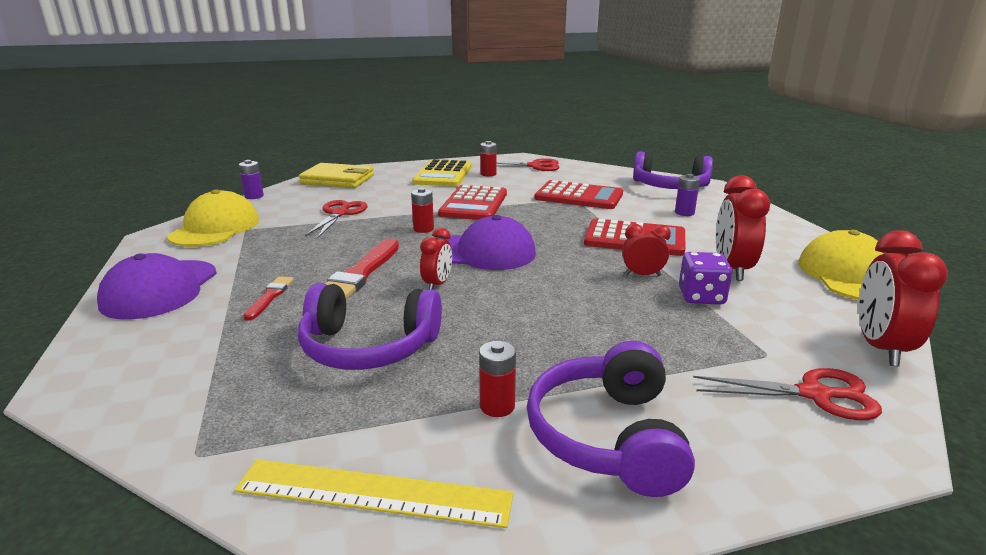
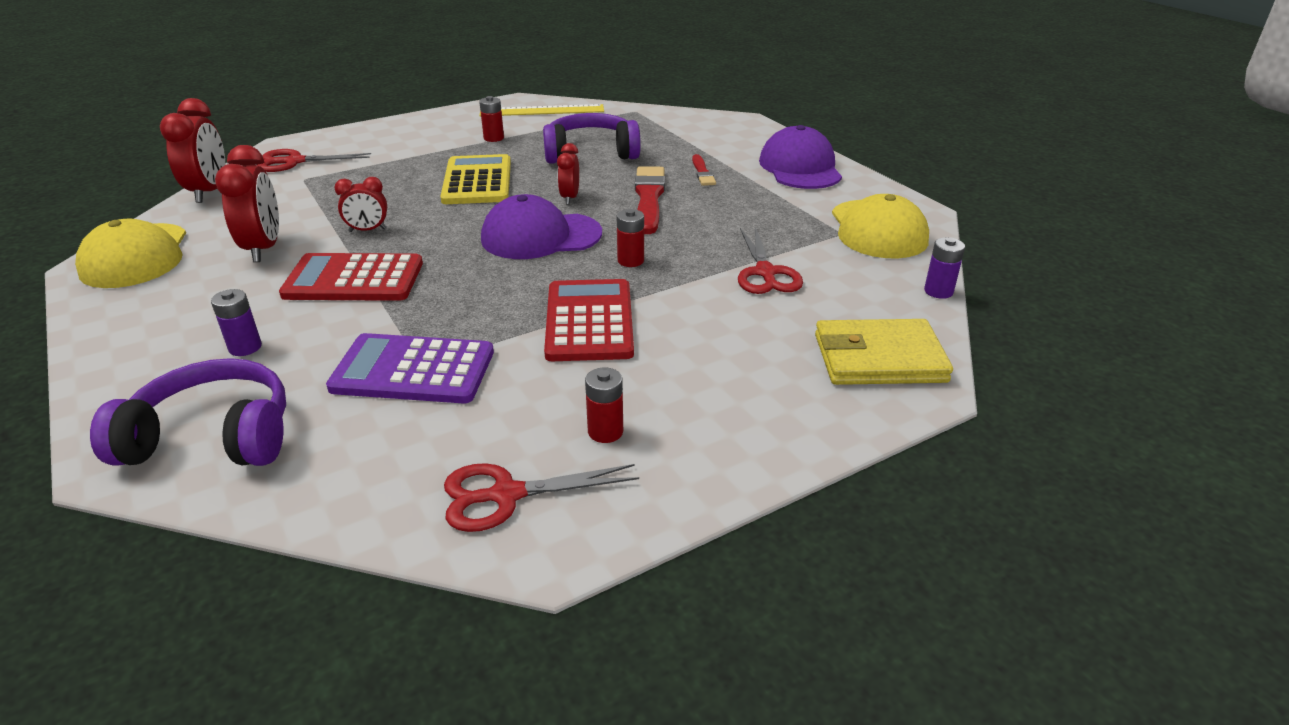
camera: 165 degrees right, 10 degrees up
(443, 174) = (699, 413): yellow calculator -> yellow calculator (477, 181)
(579, 196) = (413, 370): red calculator -> purple calculator
(608, 436) = (431, 135): purple headphones -> none
(701, 297) = (322, 215): purple dice -> none

